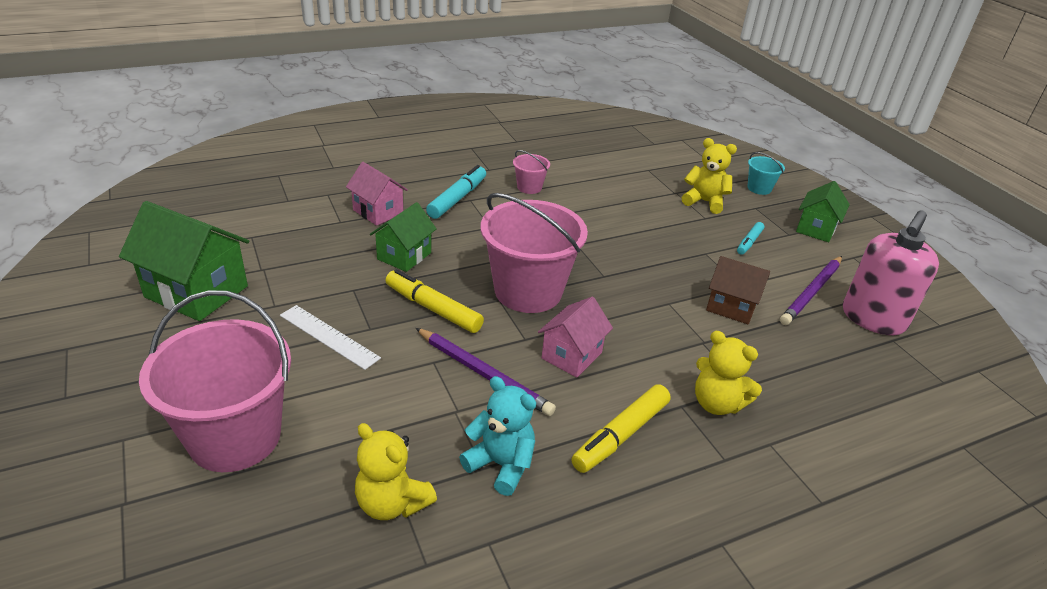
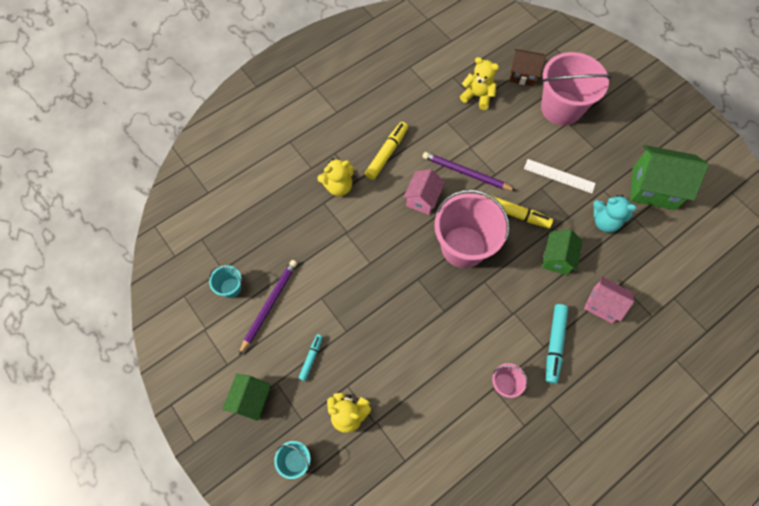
camera: 170 degrees right, 30 degrees up
(501, 465) = (439, 124): turquoise teddy bear -> turquoise teddy bear (604, 221)
(717, 403) = (338, 186): yellow teddy bear -> yellow teddy bear turned 135 degrees clockwise
(731, 307) = (328, 271): brown house -> brown house (523, 75)
(873, 319) = (231, 288): pink soap dispenser -> turquoise bucket

